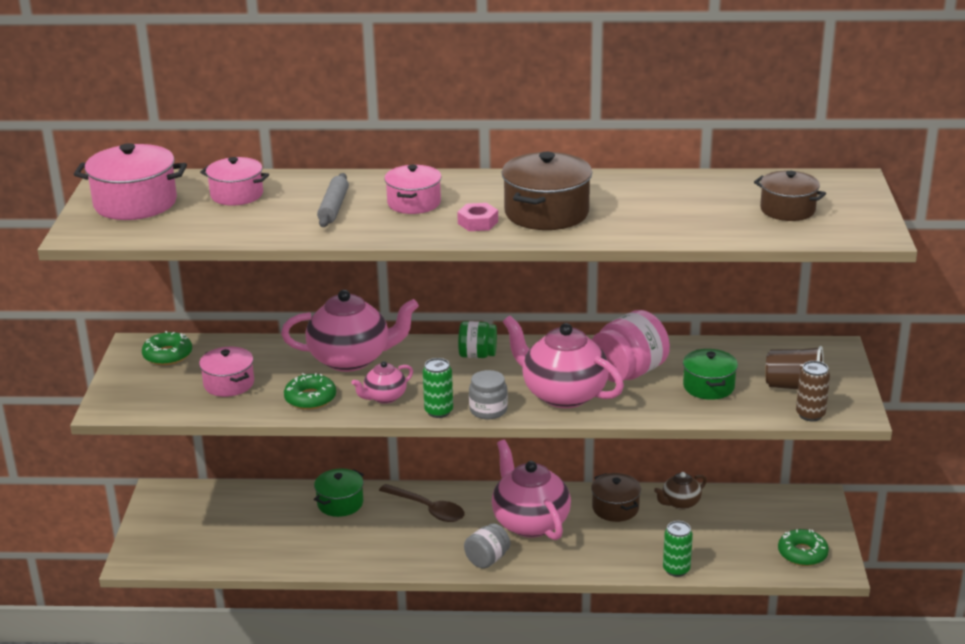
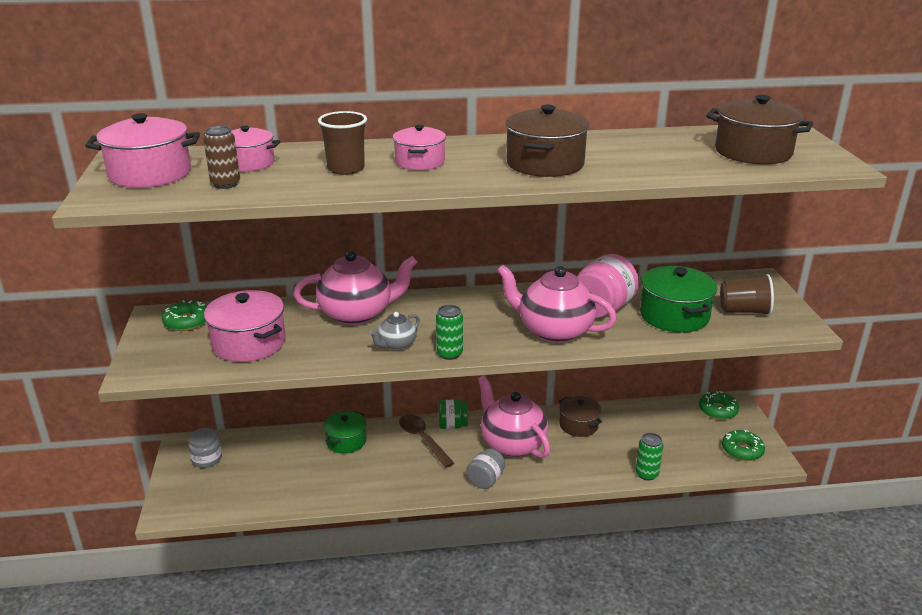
camera: 10 degrees left, 0 degrees up
(229, 384) = (249, 343): pink pot -> pink pot, size x1.55
(310, 398) = (328, 351): green donut -> green donut (717, 410)
(334, 207) = (346, 169): grey rolling pin -> brown cup
(384, 397) = (396, 345): pink teapot -> grey teapot
(427, 509) = (422, 439): brown spoon -> brown spoon turned 150 degrees counterclockwise
(477, 355) = (467, 303): green jar -> green jar (452, 425)
(478, 222) = (486, 174): pink nut -> none
(488, 410) = (493, 349): grey jar -> grey jar (207, 459)
(680, 503) = (629, 416): brown teapot -> none
(708, 386) = (674, 315): green pot -> green pot, size x1.55
(787, 210) = (753, 152): brown pot -> brown pot, size x1.55
(810, 415) = (770, 333): brown can -> brown can (225, 184)

